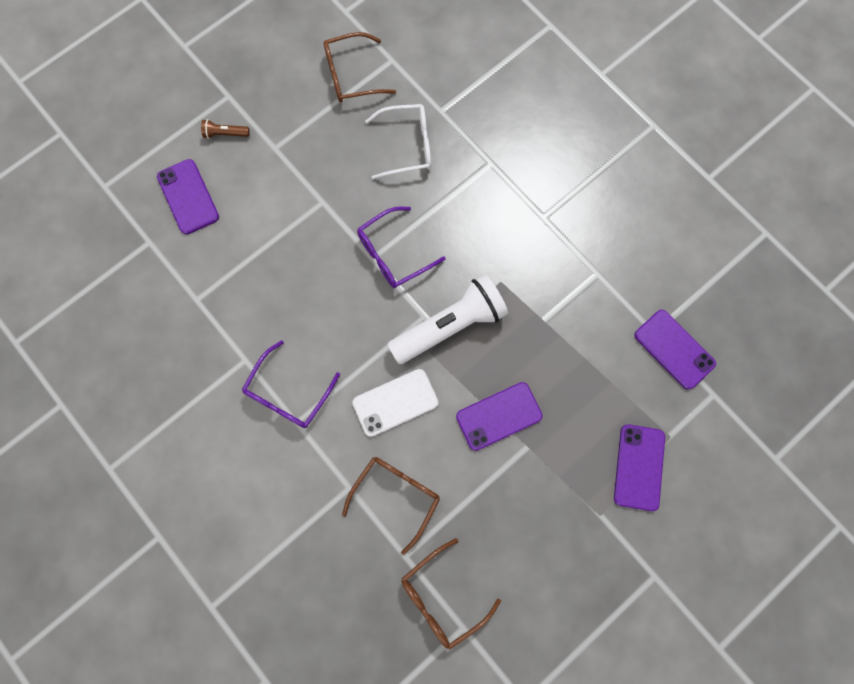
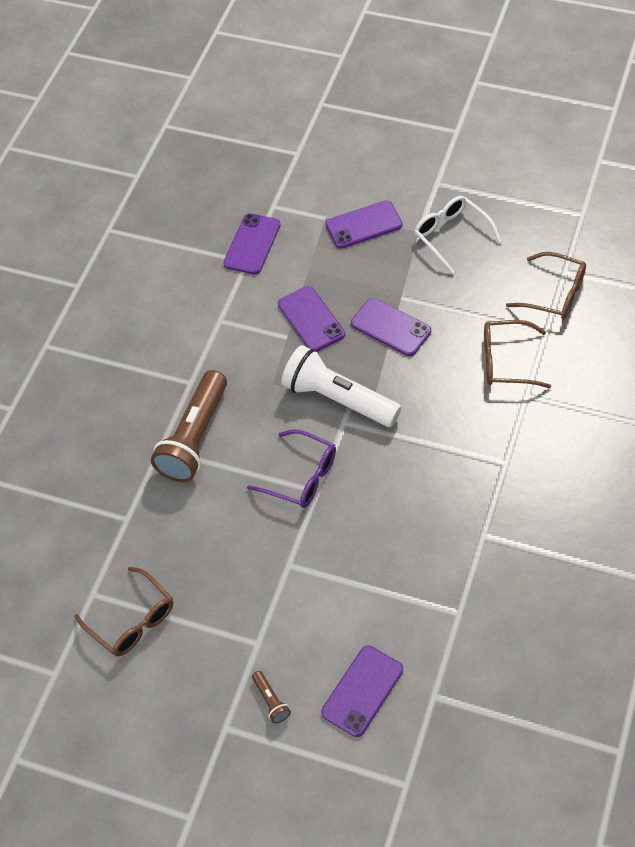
camera: 115 degrees left, 20 degrees down
(288, 393) = (486, 484): purple glasses -> none
(395, 402) = (433, 402): white phone -> none
(407, 146) = (183, 525): white glasses -> white glasses (451, 236)
(484, 194) = (195, 437): none -> brown flashlight
(551, 351) = (311, 319): none -> purple phone

